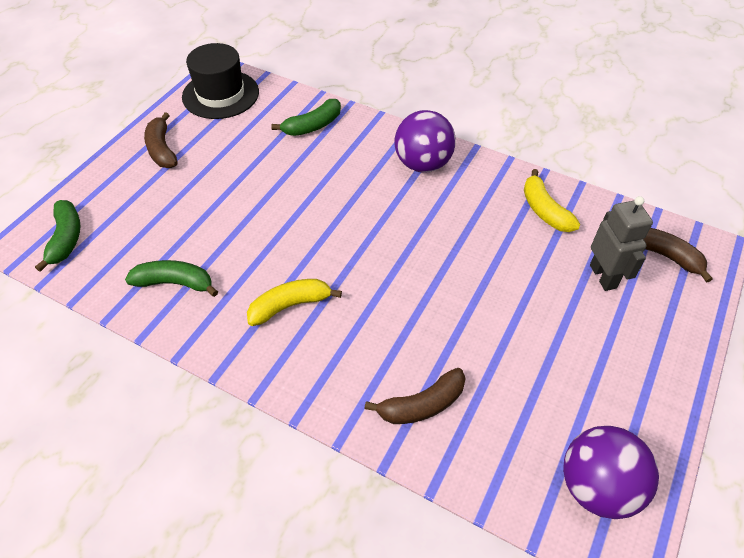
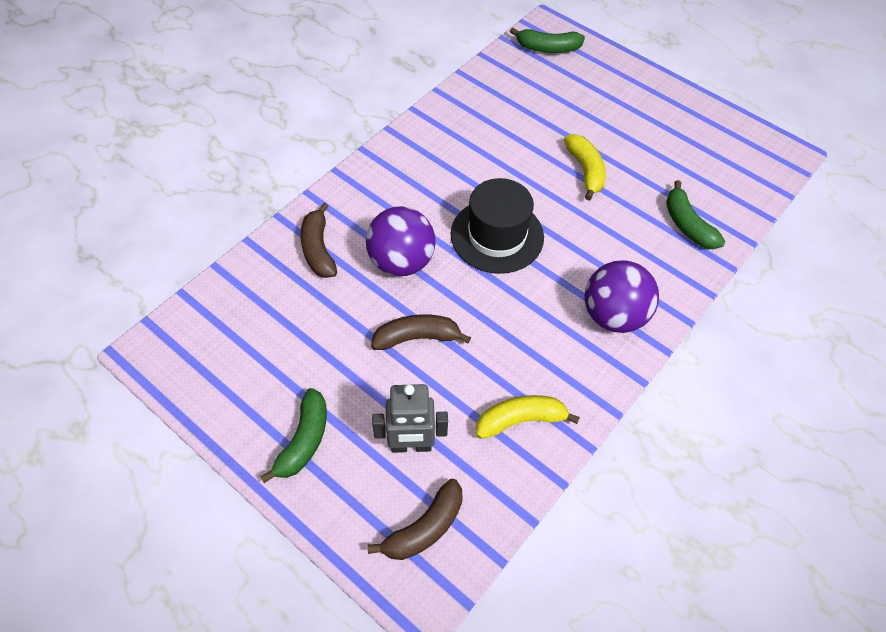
camera: 100 degrees right, 5 degrees up
(162, 149) = (656, 105): brown banana -> brown banana (417, 337)
(175, 283) = (485, 109): green banana -> green banana (304, 441)
(220, 94) = (745, 152): black hat -> black hat (497, 235)
(290, 305) = (443, 178): yellow banana -> yellow banana (585, 171)
(597, 486) = (202, 350): purple ball -> purple ball (401, 262)

